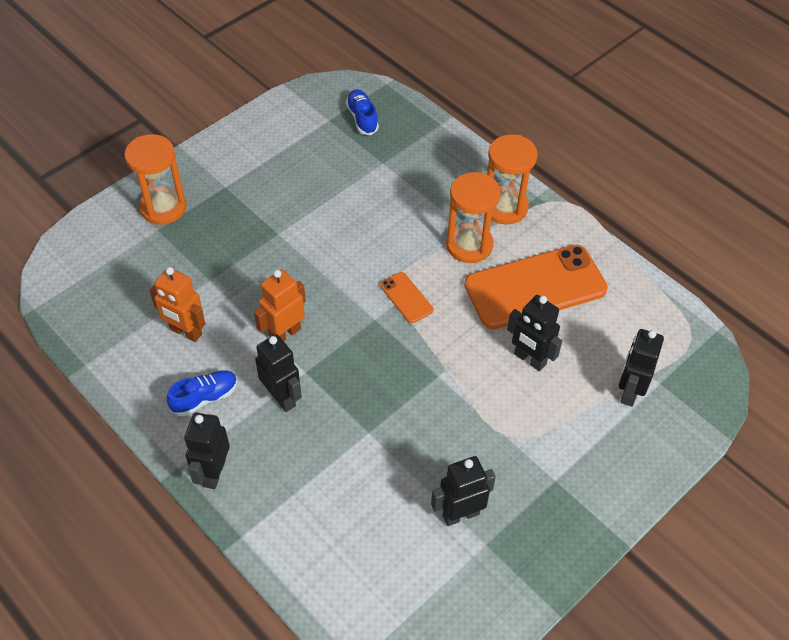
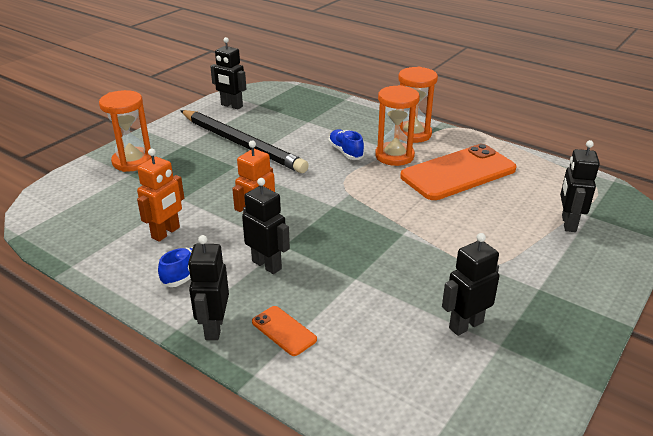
camera: 10 degrees left, 20 degrees down
(185, 332) = (166, 233): orange robot -> orange robot turned 75 degrees counterclockwise
(293, 194) = (241, 144): none -> black pencil
(362, 118) = (284, 102): blue shoe -> blue shoe (345, 152)
(406, 298) = (355, 190): orange phone -> orange phone (283, 331)
(529, 359) = (475, 214): black robot -> black robot (231, 106)

